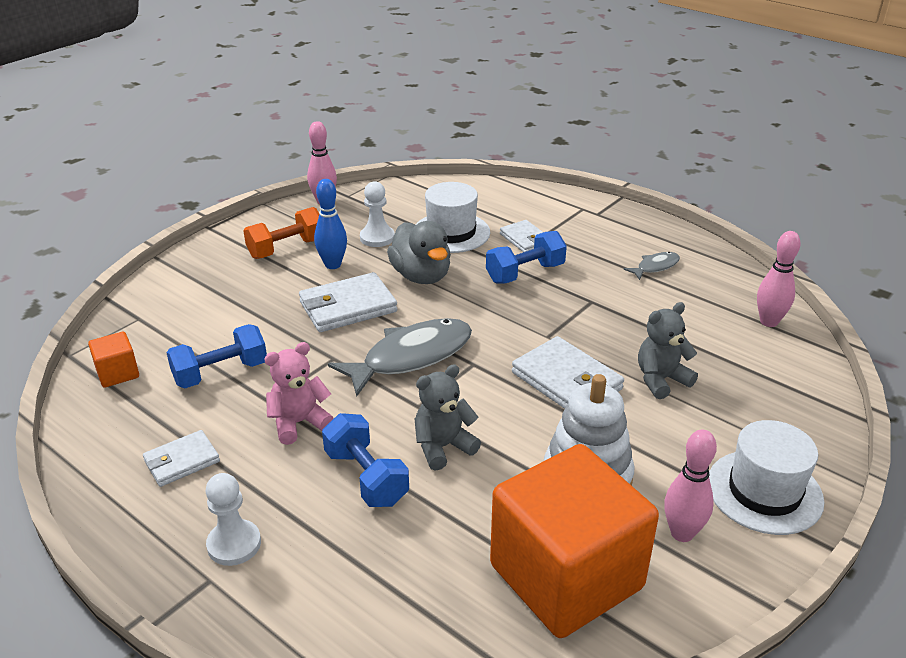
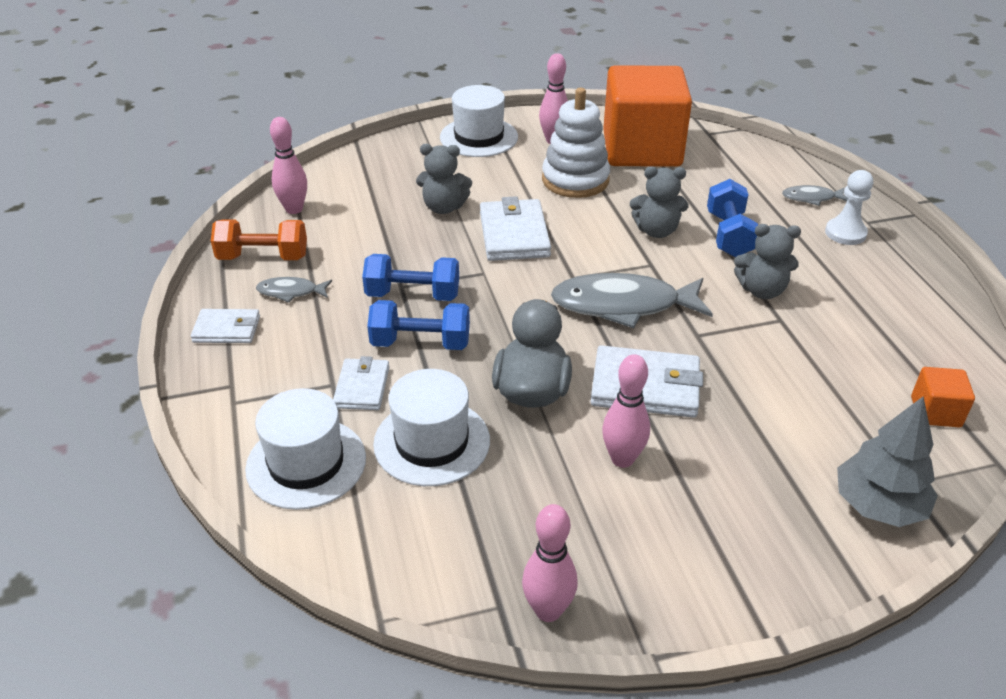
camera: 145 degrees left, 5 degrees up
(158, 299) = (878, 506): none -> grey tree
(182, 461) = (875, 300): white wallet -> white wallet (227, 329)
(220, 373) = (820, 366): blue dumbbell -> blue dumbbell (413, 295)
(286, 248) = (667, 521): orange dumbbell -> orange dumbbell (263, 257)
(295, 590) = (811, 198): none -> grey fish
(299, 423) = (762, 290): pink teddy bear -> grey teddy bear
(333, 265) = (622, 459): blue bowling pin -> pink bowling pin
(377, 238) = (531, 481): white pawn -> none
(504, 202) = (306, 463): none -> white hat

